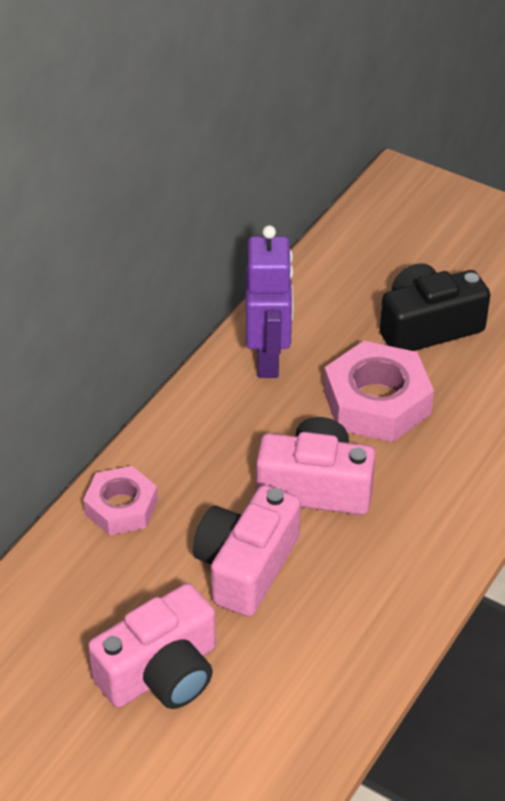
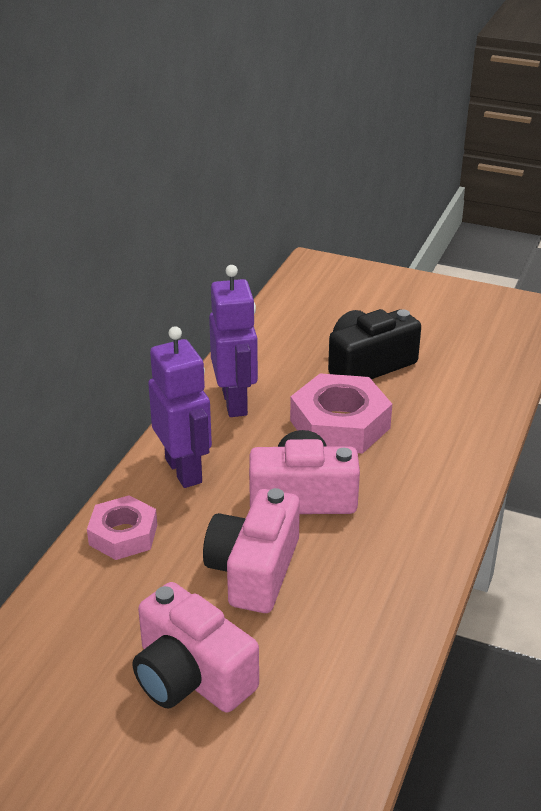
camera: 10 degrees left, 10 degrees down
(161, 672) = (191, 676): pink camera -> pink camera turned 90 degrees clockwise
(197, 439) = (184, 470): none -> purple robot

